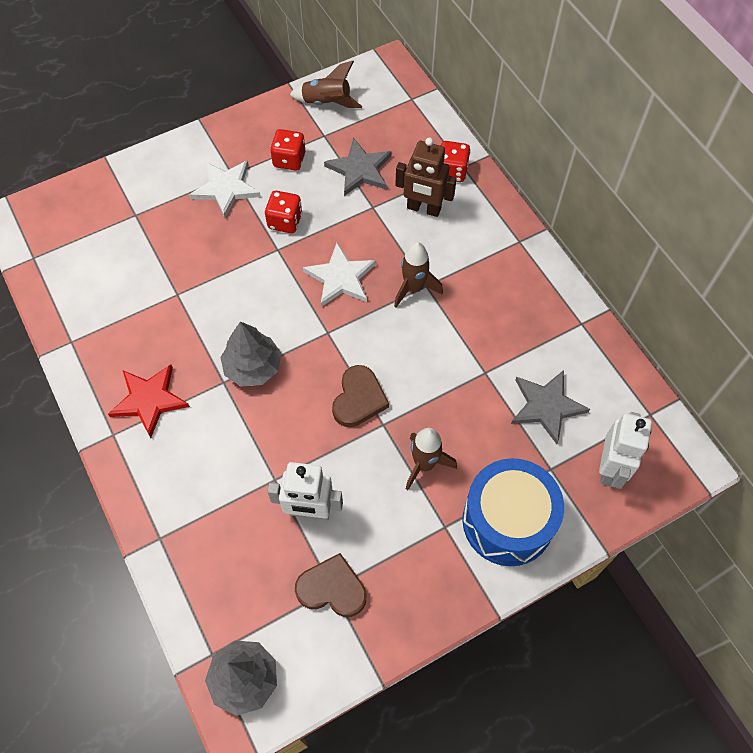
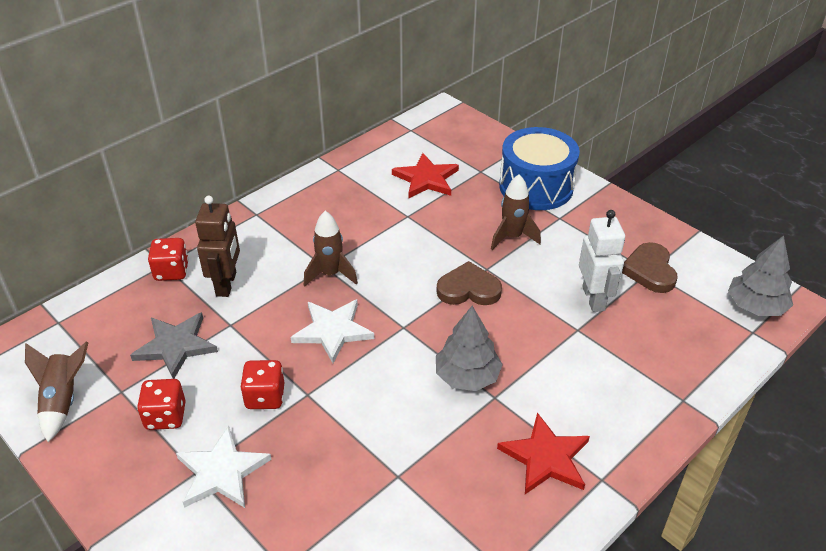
camera: 105 degrees left, 20 degrees down
(546, 406) = (426, 179): grey star -> red star
(610, 468) = (465, 144): white robot -> none

